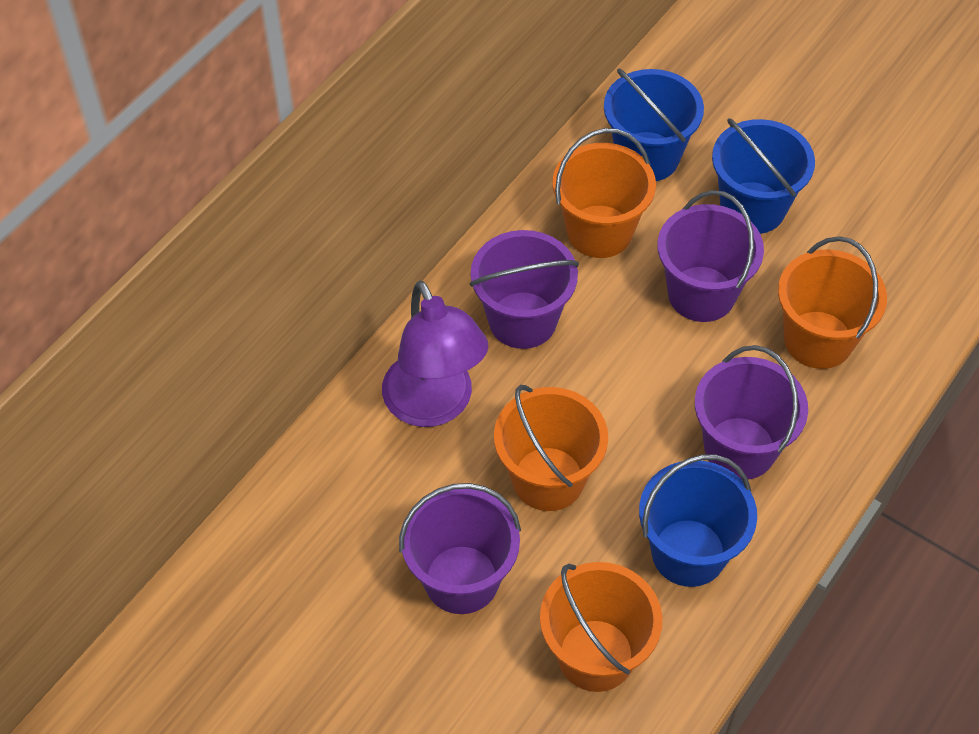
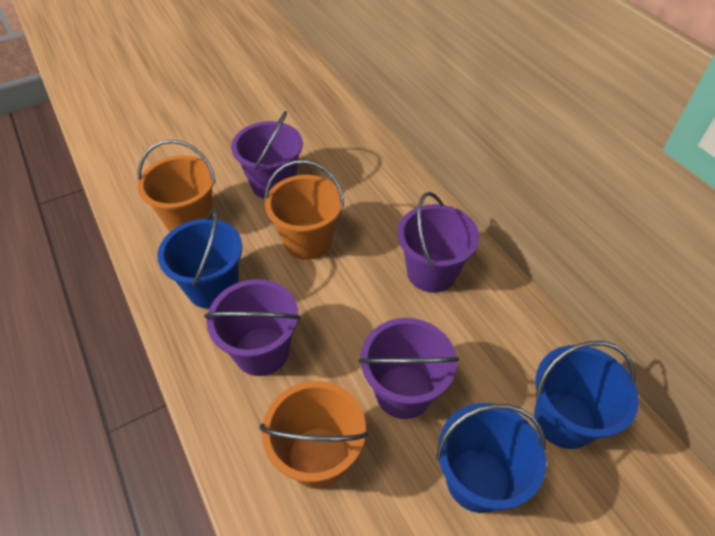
camera: 115 degrees right, 5 degrees down
(434, 406) = (389, 208): purple lamp -> none
(599, 231) = (493, 349): orange bucket -> none

